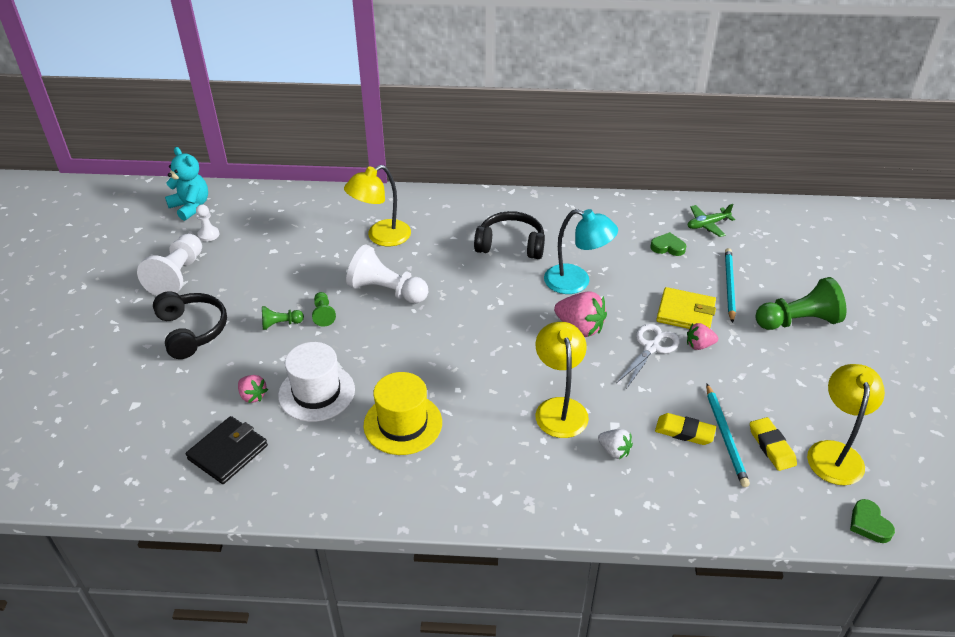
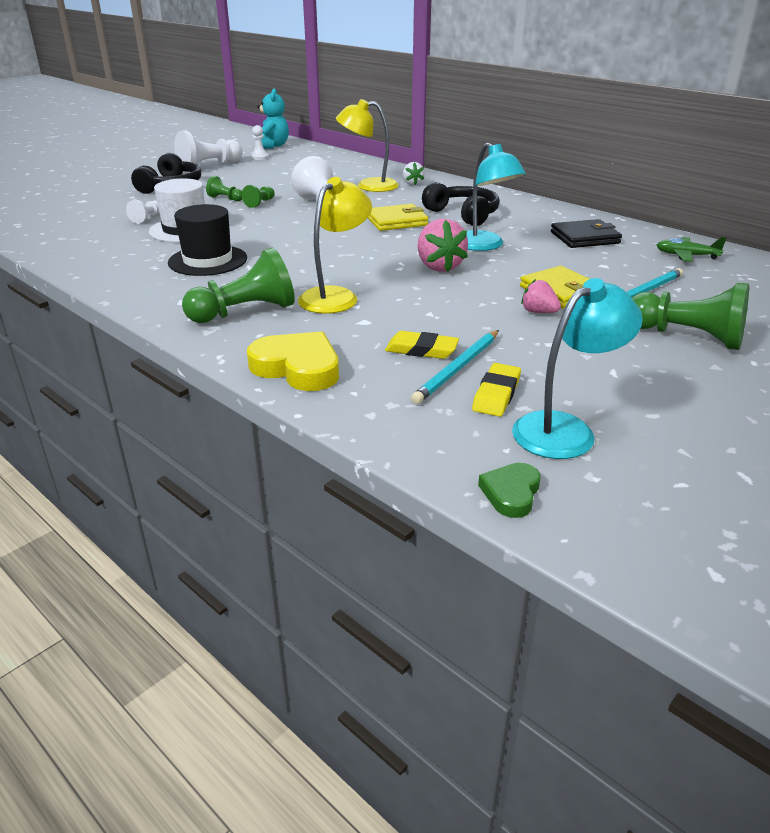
camera: 40 degrees right, 10 degrees down
(228, 452) = (85, 233): black wallet -> black wallet (584, 238)
(253, 396) = (147, 218): pink strawberry -> white pawn
(403, 424) = (208, 260): yellow hat -> black hat
(474, 282) = (396, 221): none -> yellow wallet
(525, 468) = (245, 312): none -> green pawn
(614, 451) = (334, 333): white strawberry -> white strawberry (412, 183)
(640, 502) = (298, 367): none -> yellow heart
(651, 347) = (485, 297): white scissors -> none
(667, 247) = (615, 255): green heart -> none
(684, 432) = (421, 350): yellow eraser -> yellow eraser turned 45 degrees counterclockwise
(835, 453) = (565, 429): yellow lamp -> turquoise lamp

